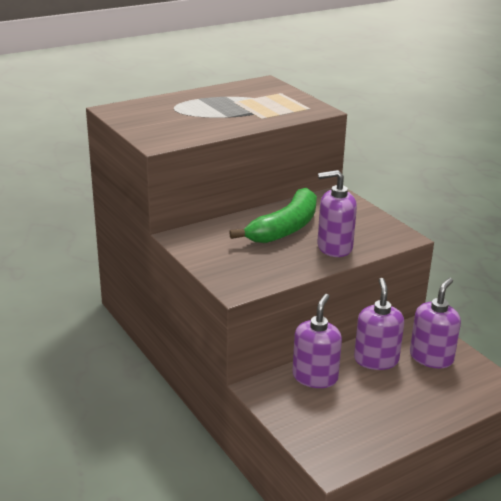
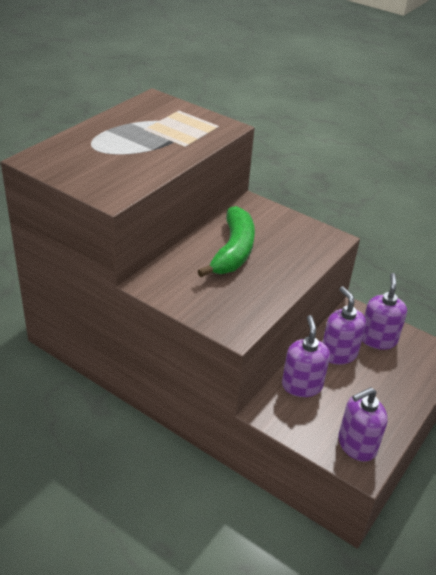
camera: 25 degrees left, 10 degrees up
(334, 247) = (288, 263): purple soap dispenser -> purple soap dispenser (356, 445)

